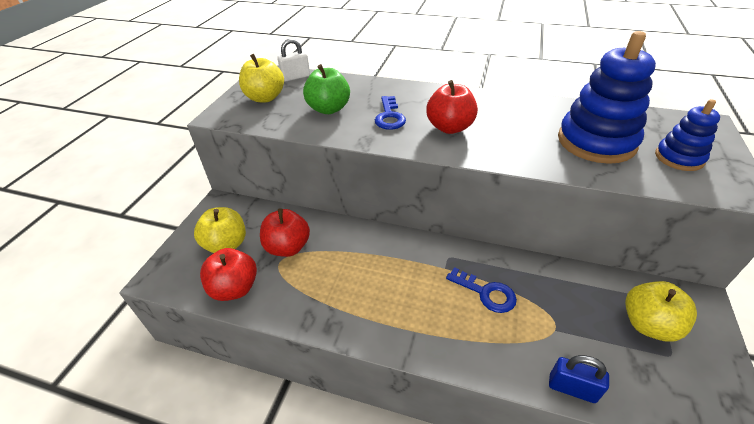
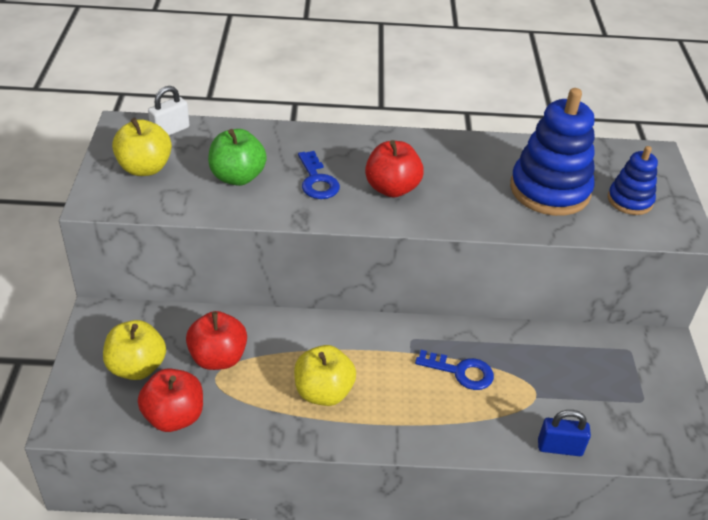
camera: 20 degrees left, 0 degrees up
(648, 324) = (621, 375): yellow apple -> yellow apple (323, 392)

